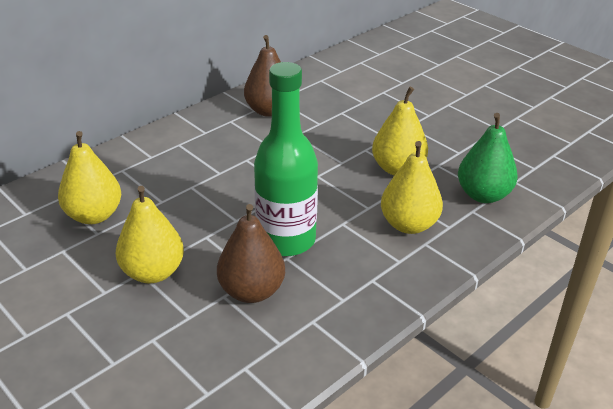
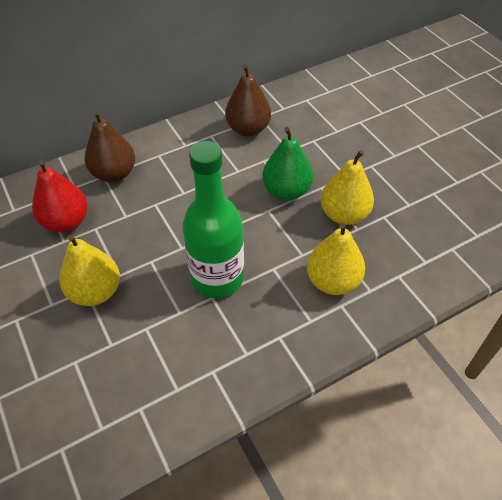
camera: 15 degrees right, 15 degrees up
(94, 215) = (66, 222): yellow pear -> red pear
(251, 291) = (170, 328): brown pear -> brown pear (114, 174)
(483, 195) = (415, 259): green pear -> green pear (286, 191)

